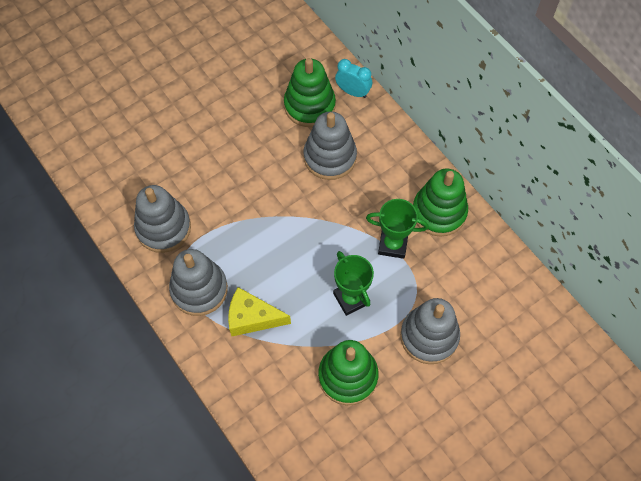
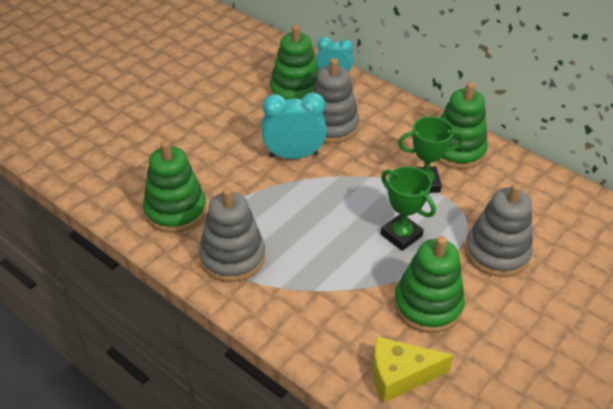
camera: 15 degrees left, 20 degrees down
(163, 228) = (175, 210): grey stacking toy -> green stacking toy
(252, 318) = (301, 272): yellow cheese -> yellow cheese (400, 375)
(284, 186) = (293, 155): none -> turquoise clock

